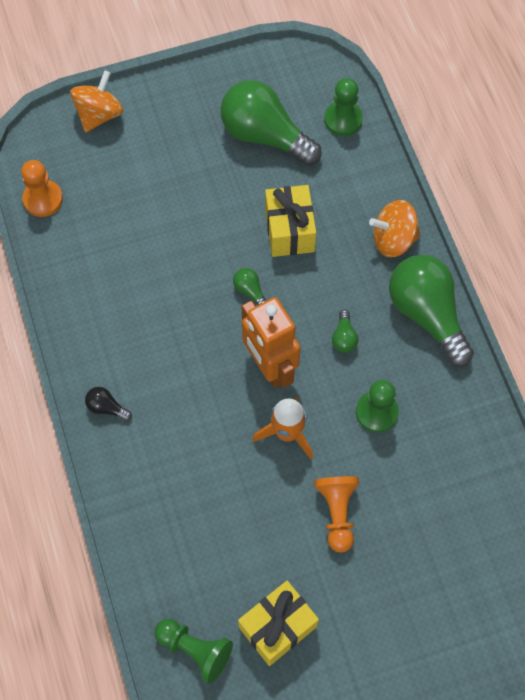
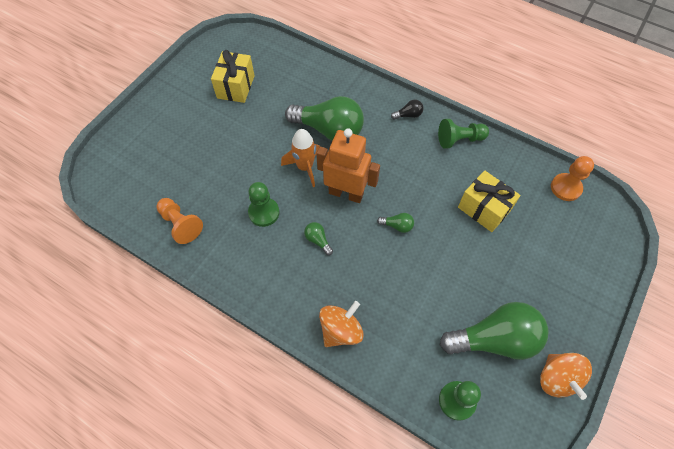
camera: 140 degrees right, 5 degrees down
(99, 114) = (605, 265): orange spinning top -> orange spinning top (557, 378)
(195, 650) = (267, 56): green pawn -> green pawn (459, 140)
(289, 230) = (411, 282): yellow gift -> yellow gift (484, 209)
(337, 513) = (245, 149): orange pawn -> orange pawn (181, 224)
(427, 314) = (278, 294): green light bulb -> green light bulb (329, 130)

